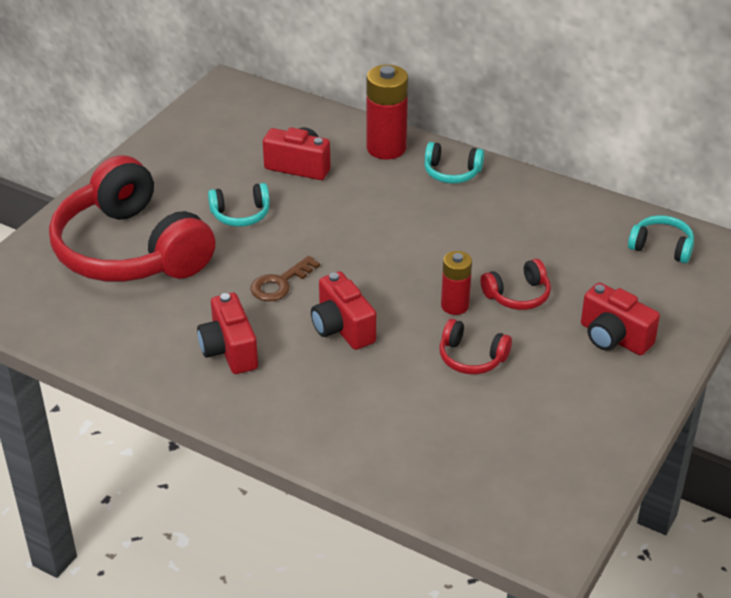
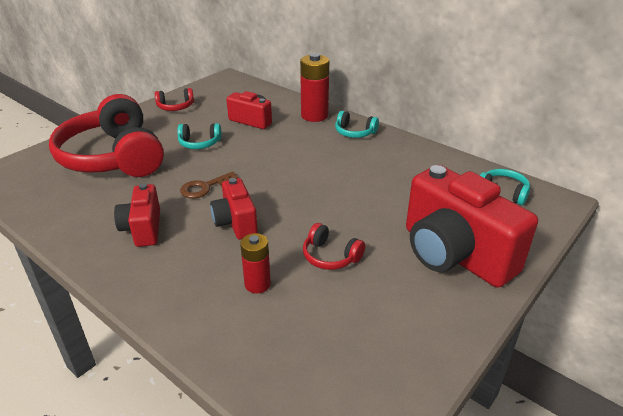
camera: 10 degrees right, 5 degrees down
(455, 306) = (329, 216): red battery -> red battery (257, 284)
(518, 295) = (381, 214): red headphones -> red headphones (175, 107)
(613, 338) = (454, 254): red camera -> red camera, size x1.89

